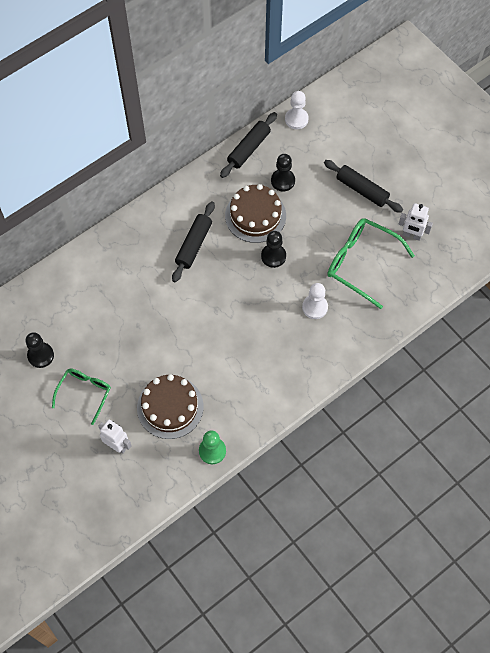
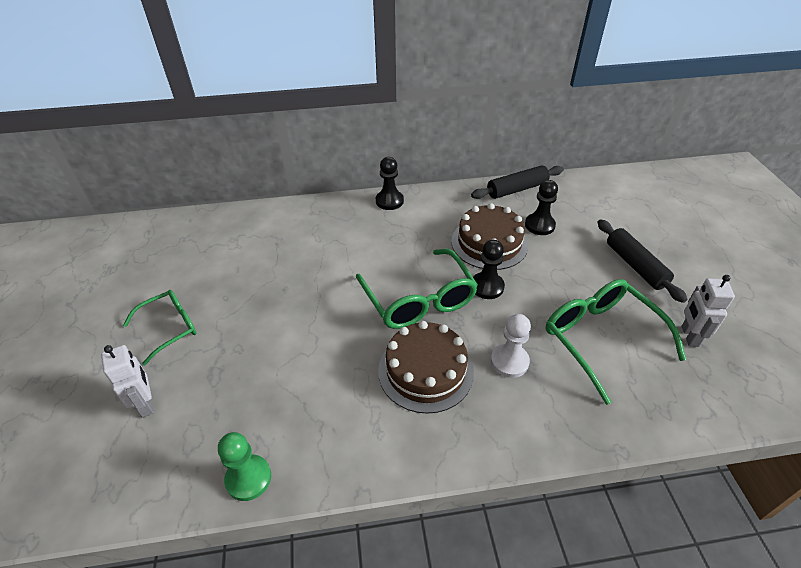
camera: 30 degrees right, 20 degrees down
(40, 355) = (166, 273): black pawn -> black pawn (389, 201)
(170, 407) = (245, 391): brown cake -> brown cake (425, 371)
(194, 245) = (403, 243): black rolling pin -> none
(234, 289) = (418, 299): none -> green glasses
(296, 119) = (583, 184): white pawn -> none
(411, 235) = (689, 336): white robot -> white robot turned 45 degrees clockwise

